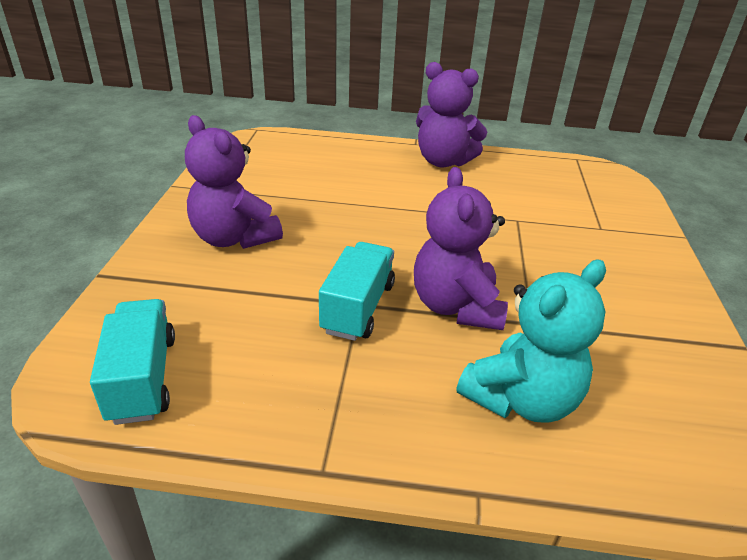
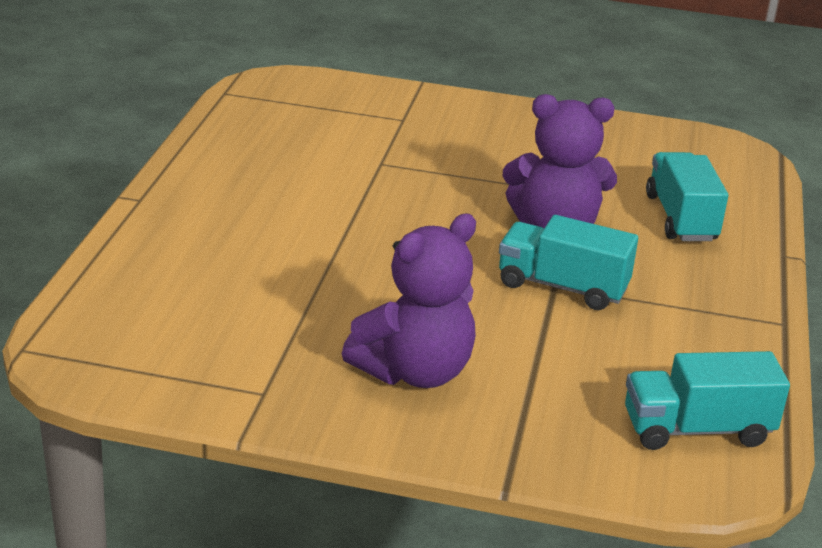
camera: 85 degrees left, 5 degrees down
(443, 161) = (210, 185): purple teddy bear -> none
(521, 399) = (680, 218): turquoise teddy bear -> turquoise truck

